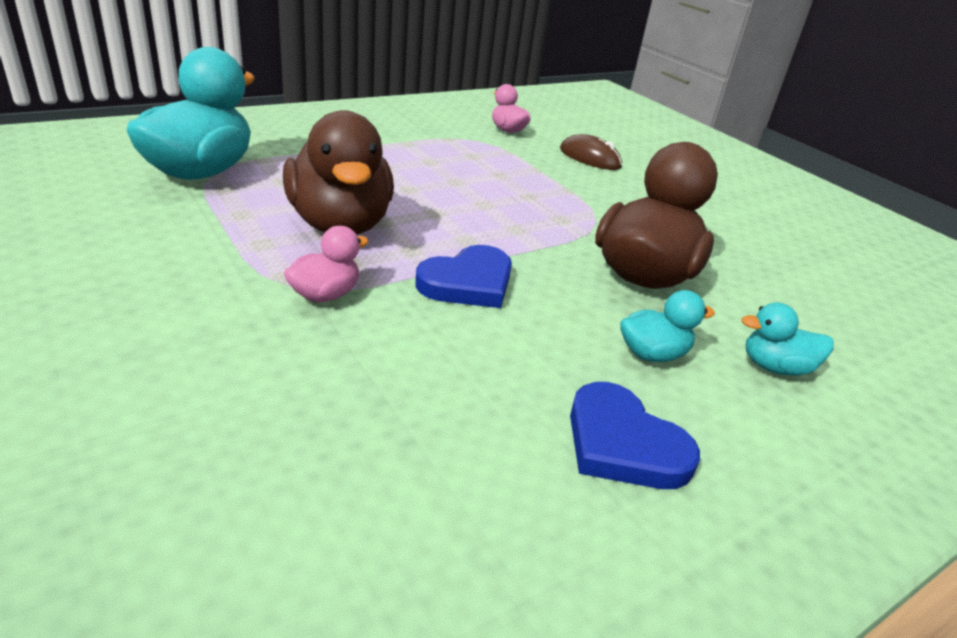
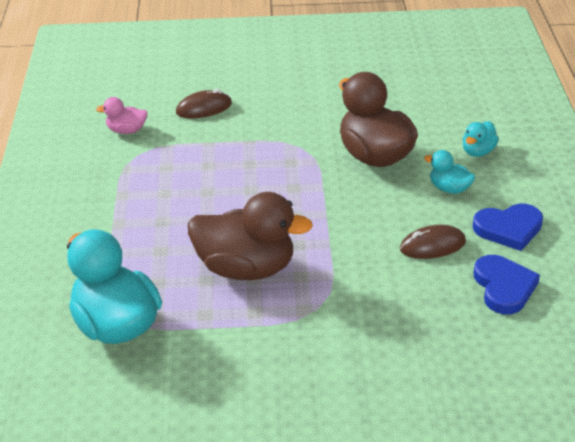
camera: 55 degrees left, 5 degrees up
(325, 295) = (334, 296): pink duck -> none
(468, 282) = (349, 232): blue heart -> blue heart (504, 287)
(502, 363) = (432, 246): none -> brown mouse
(652, 354) = (449, 188): turquoise duck -> turquoise duck turned 75 degrees counterclockwise

